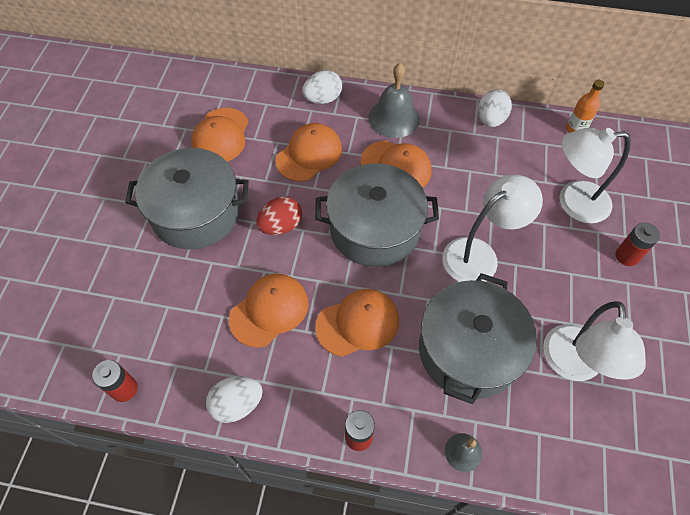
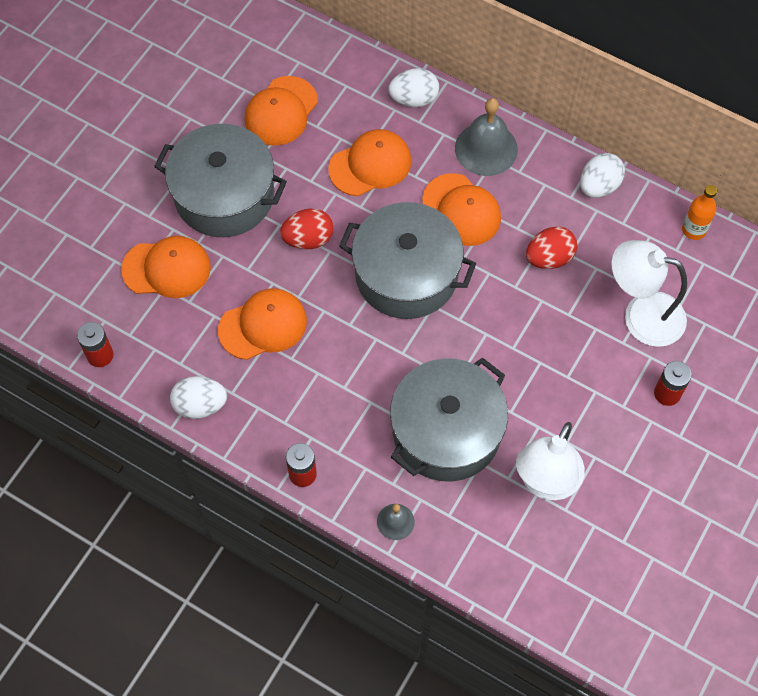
camera: 20 degrees right, 5 degrees up
(358, 323) = (346, 368): orange cap -> orange cap (167, 268)
(479, 254) = (506, 339): white lamp -> none
(481, 181) = (549, 258): none -> red egg

